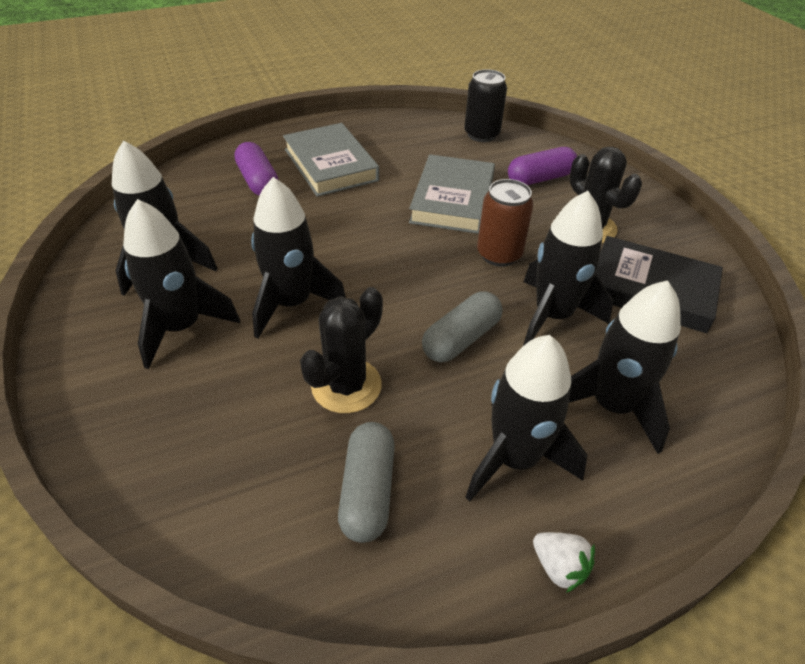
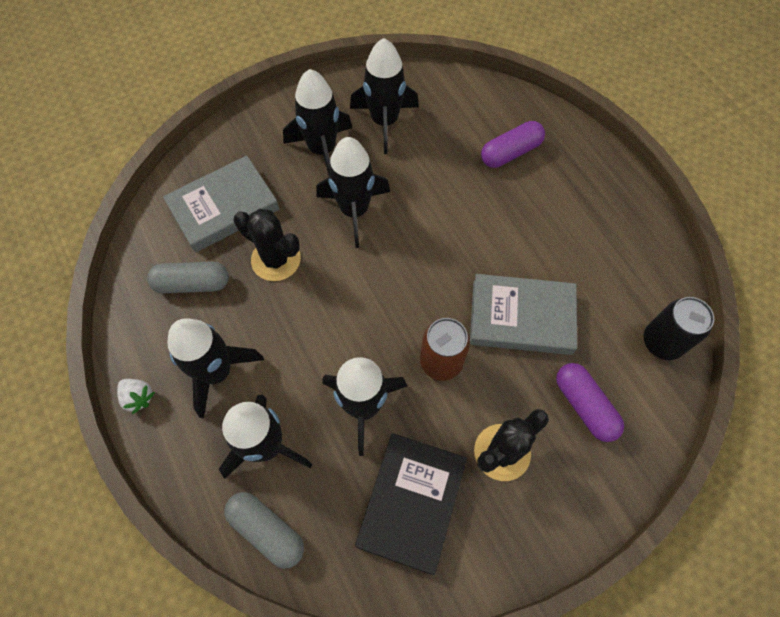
camera: 85 degrees right, 20 degrees up
(331, 165) = (554, 204): grey book -> grey book (224, 208)
(461, 339) = (328, 333): grey capsule -> grey capsule (267, 530)
(559, 567) = (138, 397): white strawberry -> white strawberry turned 90 degrees counterclockwise

